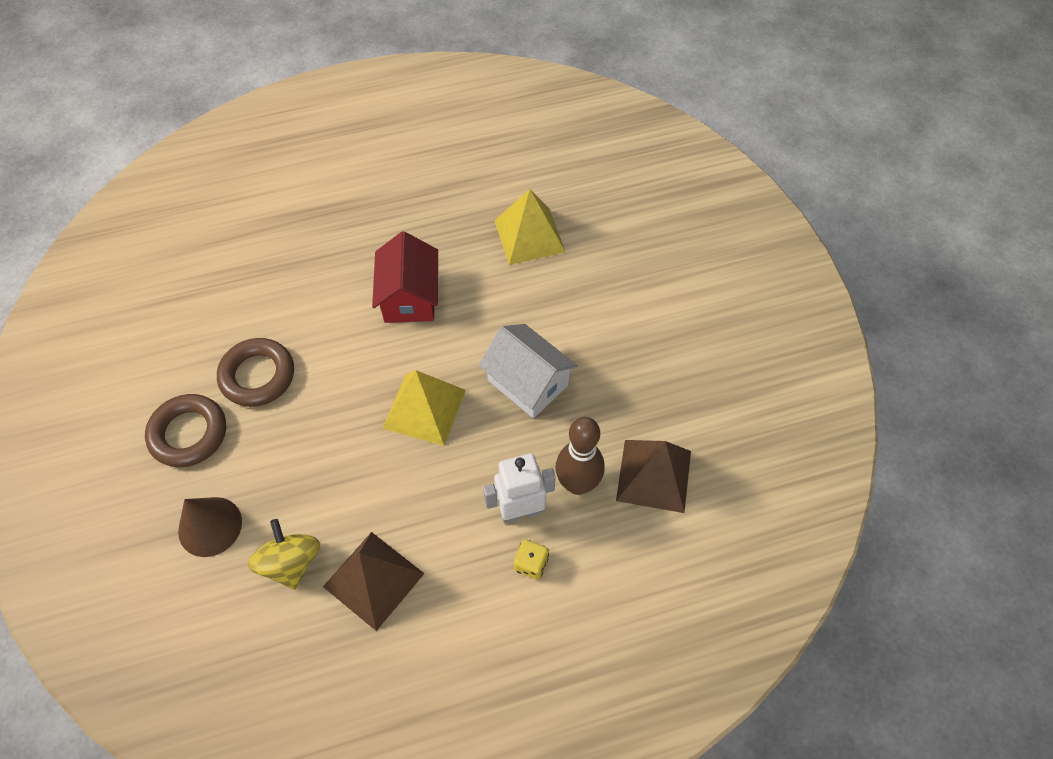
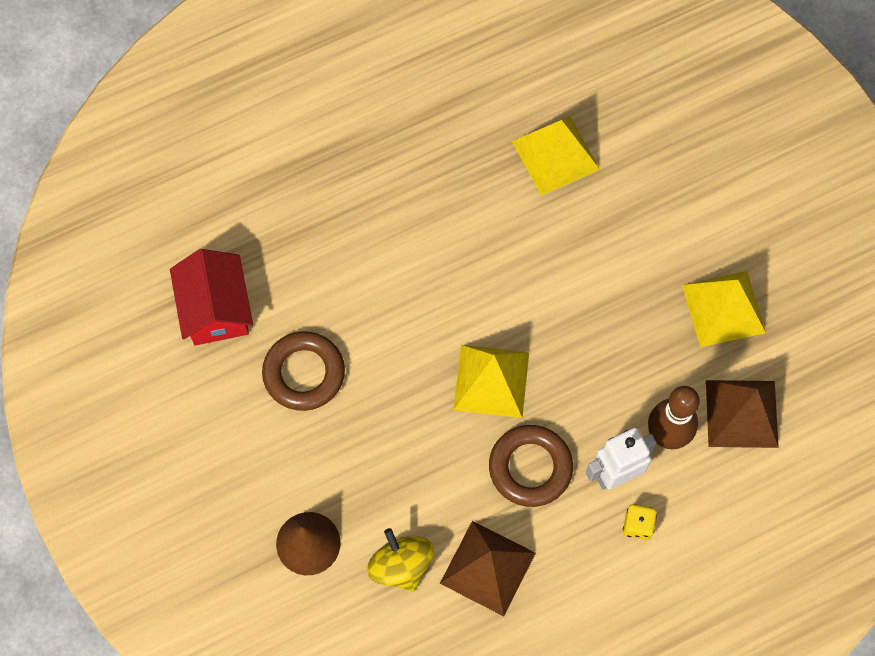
camera: 10 degrees left, 10 degrees up
(189, 434) = (252, 450): brown ring -> brown ring (530, 468)
(409, 297) = (441, 253): red house -> red house (215, 309)
(528, 383) = (592, 333): white house -> none
(653, 380) = (723, 309): none -> yellow pyramid

